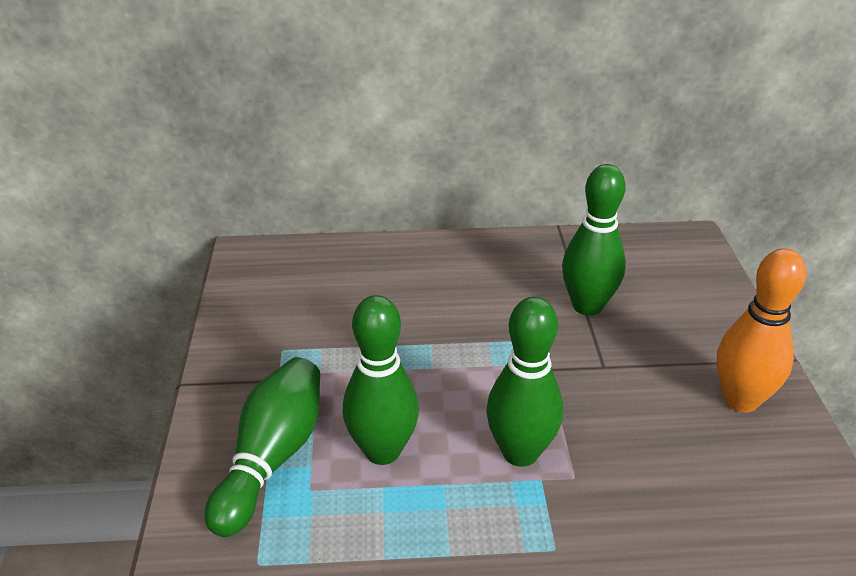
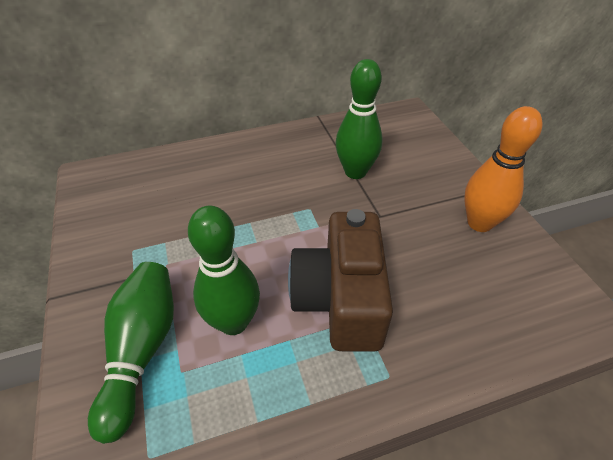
camera: 15 degrees left, 10 degrees up
(520, 452) = (340, 299): green bowling pin -> brown camera

